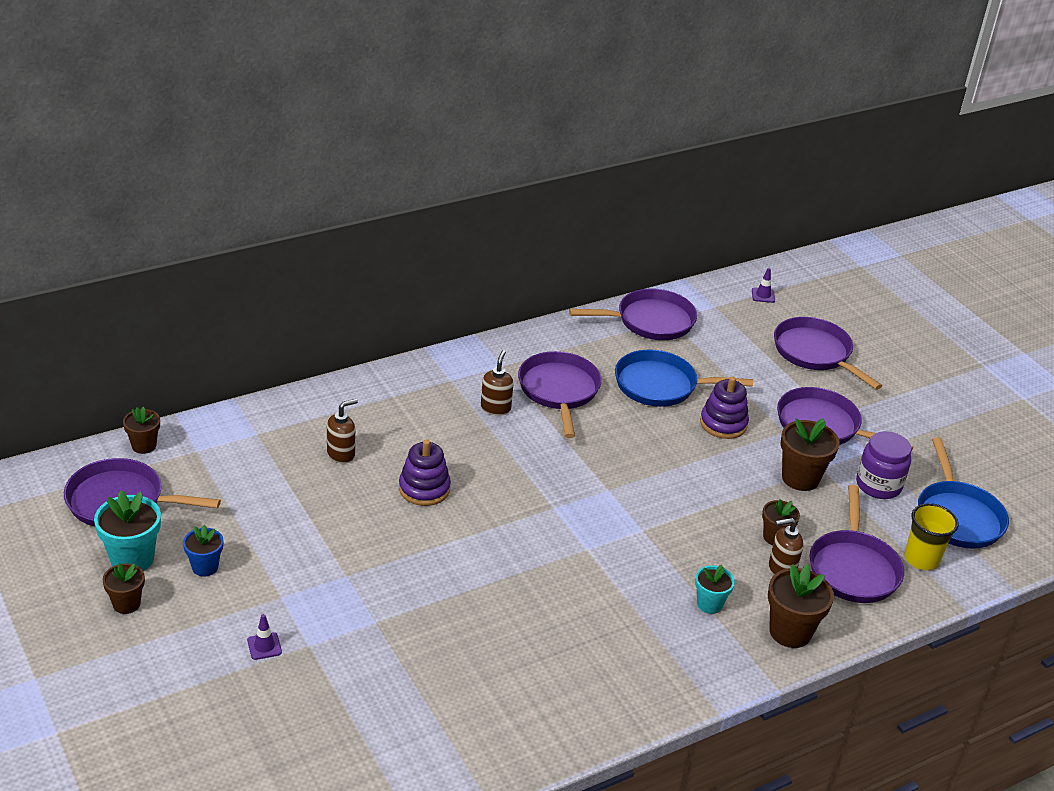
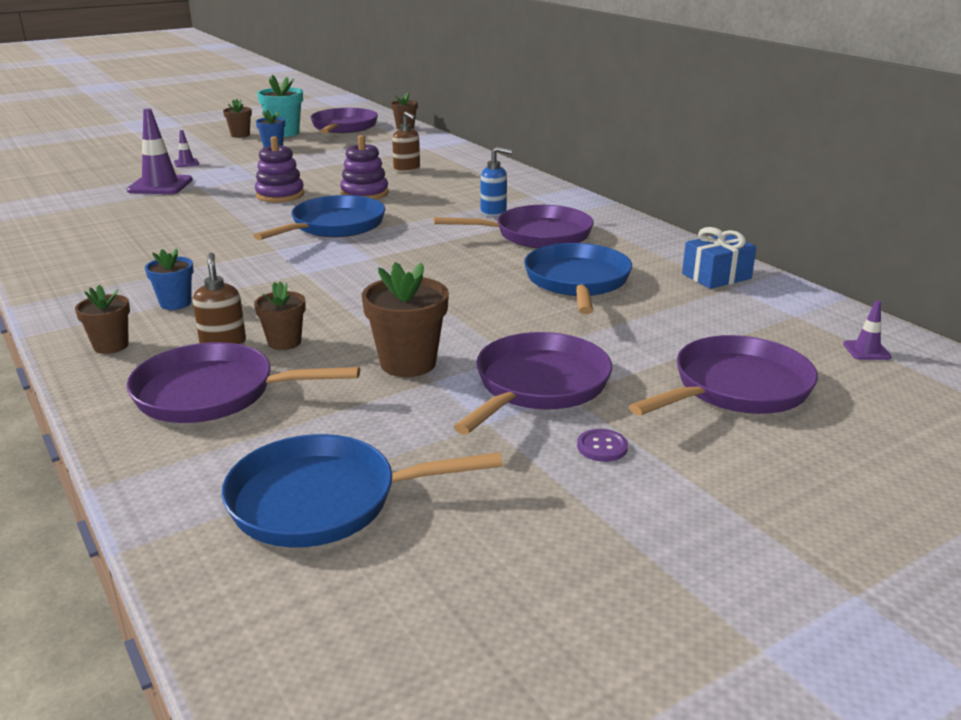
camera: 90 degrees right, 10 degrees down
(362, 659) = (160, 185): none -> purple traffic cone
(495, 408) = (494, 212): brown soap dispenser -> blue soap dispenser
(524, 511) = (334, 226): none -> blue pan
(650, 321) = (716, 276): purple pan -> blue gift
(709, 604) = (175, 303): turquoise flower pot -> blue flower pot
(723, 424) = (513, 316): purple stacking toy -> purple stacking toy (280, 195)
(790, 632) = (111, 346): brown flower pot -> brown flower pot, size x0.62
(878, 485) = (400, 425): purple jar -> none
(886, 413) = (602, 447): none -> purple button
(921, 559) = (220, 453): yellow cup -> none

